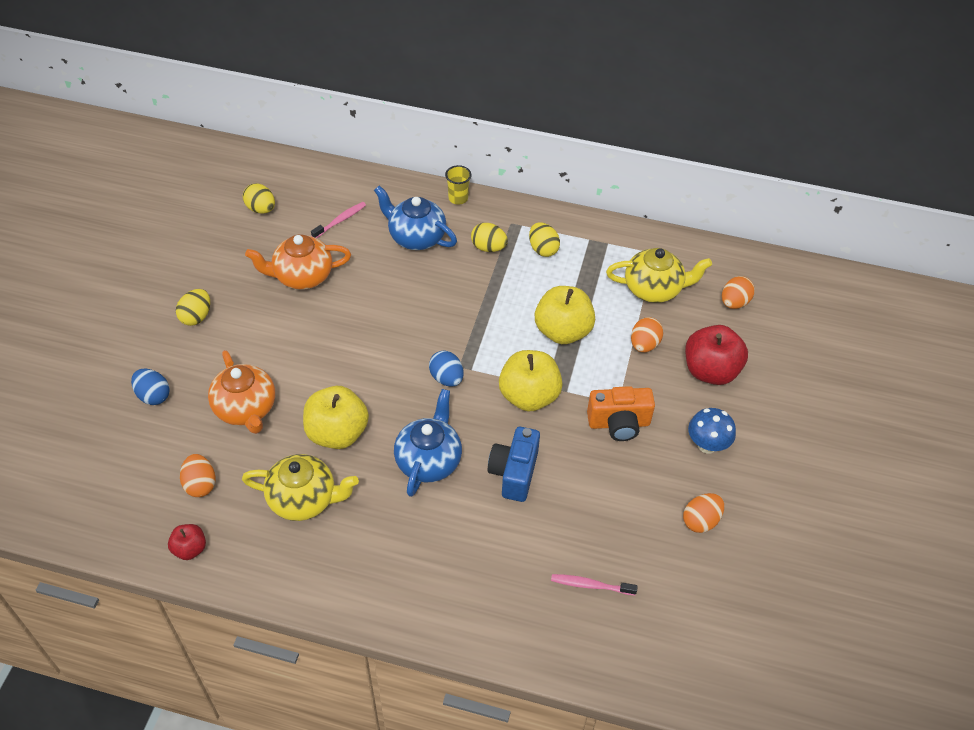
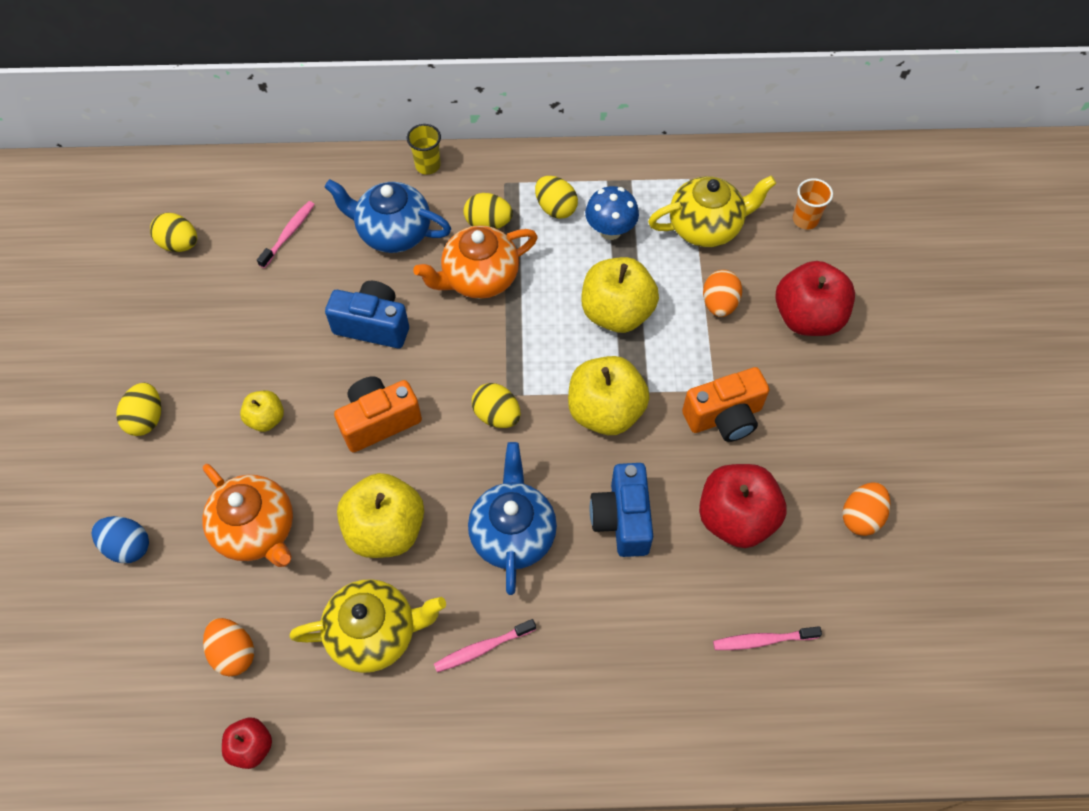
camera: 15 degrees left, 10 degrees up
(279, 338) = (266, 419): none -> yellow apple
(302, 276) = (266, 325): orange teapot -> orange teapot (479, 278)
(359, 360) = (379, 421): none -> orange camera
(378, 295) = (373, 325): none -> blue camera
(378, 531) = (482, 648): none -> pink toothbrush
(446, 378) = (497, 415): blue egg -> yellow egg
(601, 495) = (735, 518): none -> red apple
(707, 445) = (835, 415): blue mushroom -> blue mushroom (610, 230)
(734, 302) = (805, 220): orange egg -> orange cup

